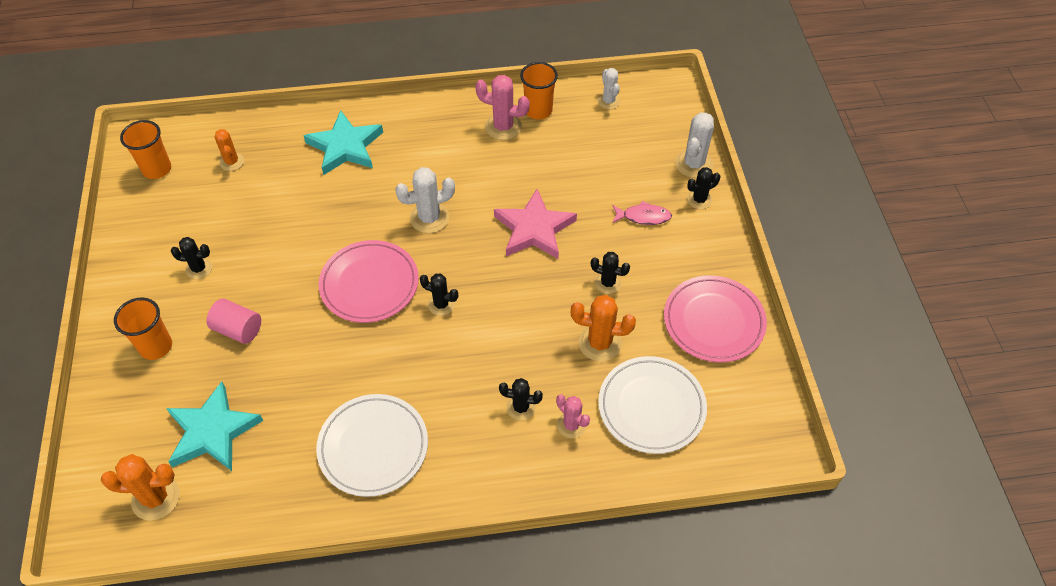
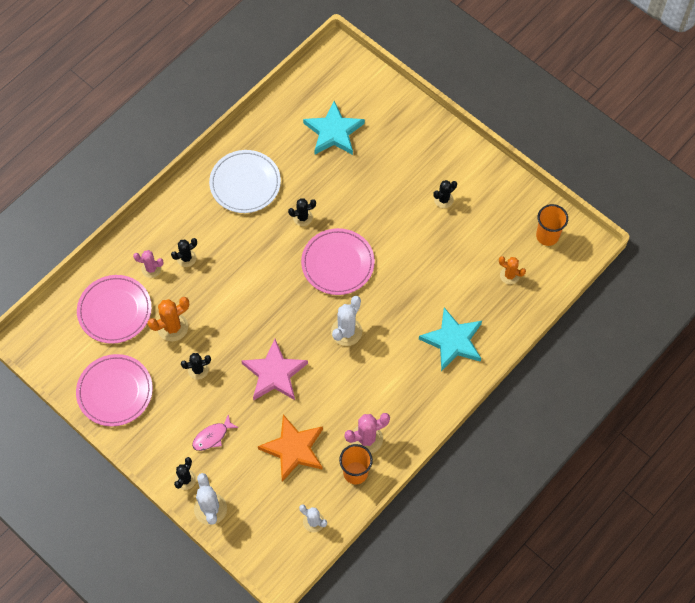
camera: 140 degrees right, 10 degrees up
(156, 346) = (413, 146): orange cup -> none
(156, 498) = (325, 88): orange cactus -> none
(238, 329) = (381, 185): pink cylinder -> none
(441, 304) = (284, 282): black cactus -> black cactus (302, 217)
(575, 160) = (293, 449): none -> orange star
(651, 407) = (115, 311): white plate -> pink plate

